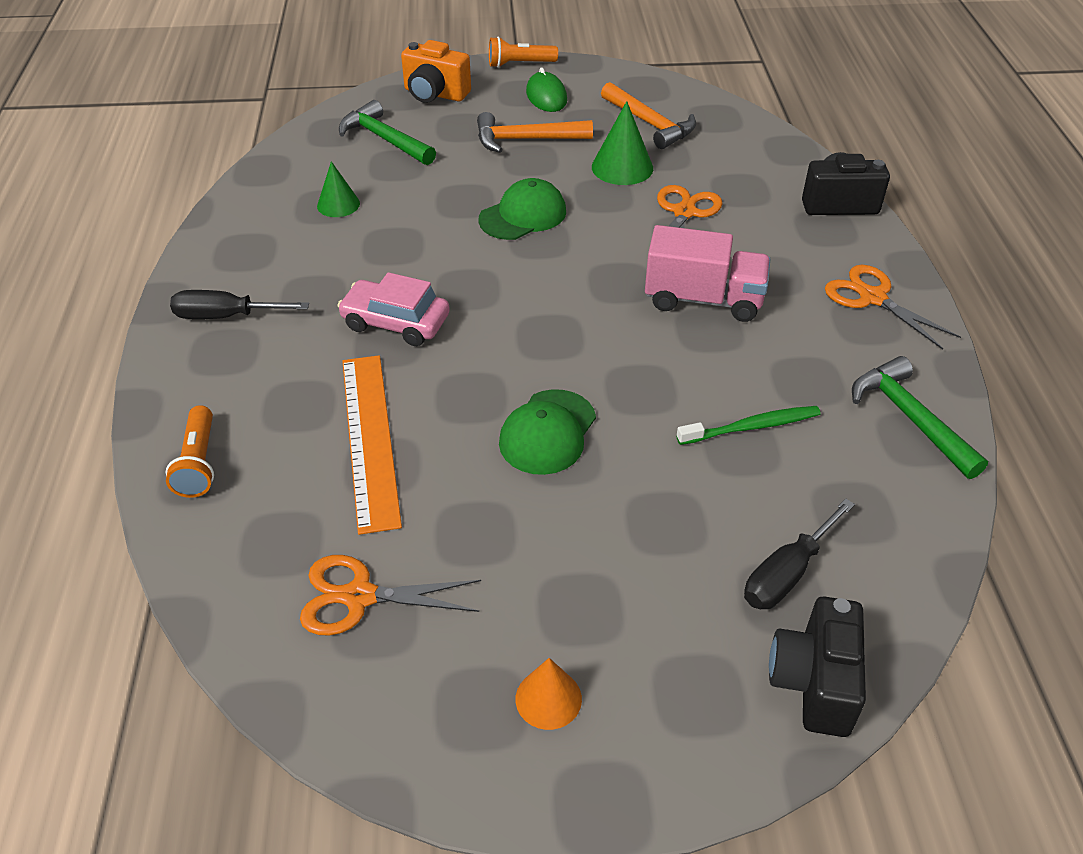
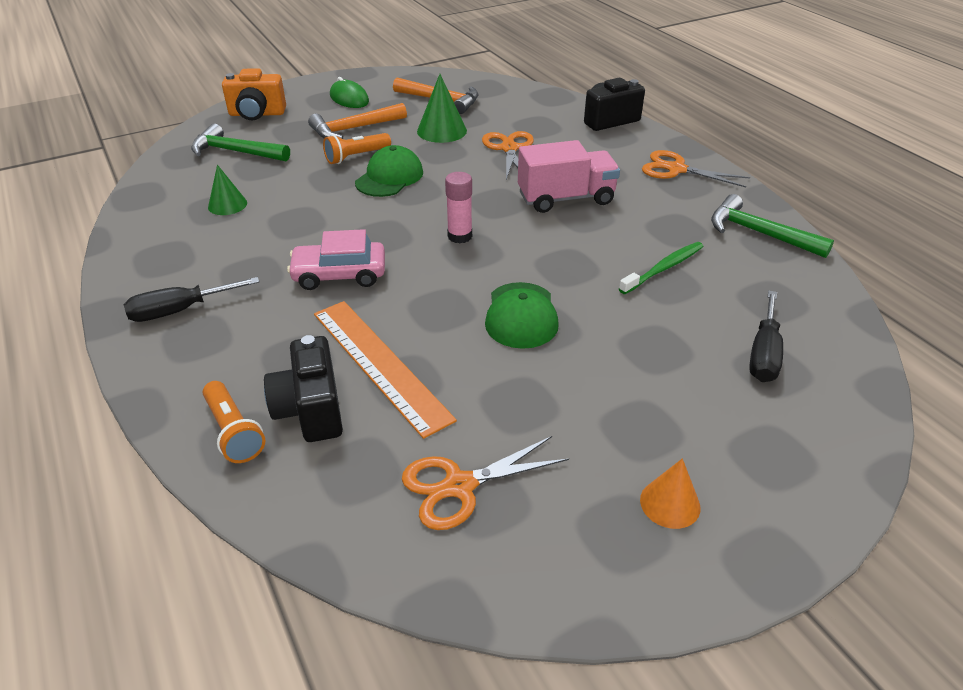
camera: 25 degrees left, 5 degrees down
(519, 64) = (312, 83): orange flashlight -> orange flashlight (356, 157)
(549, 313) = (459, 236): none -> pink glue stick
(814, 682) = (840, 418): black camera -> black camera (311, 410)

